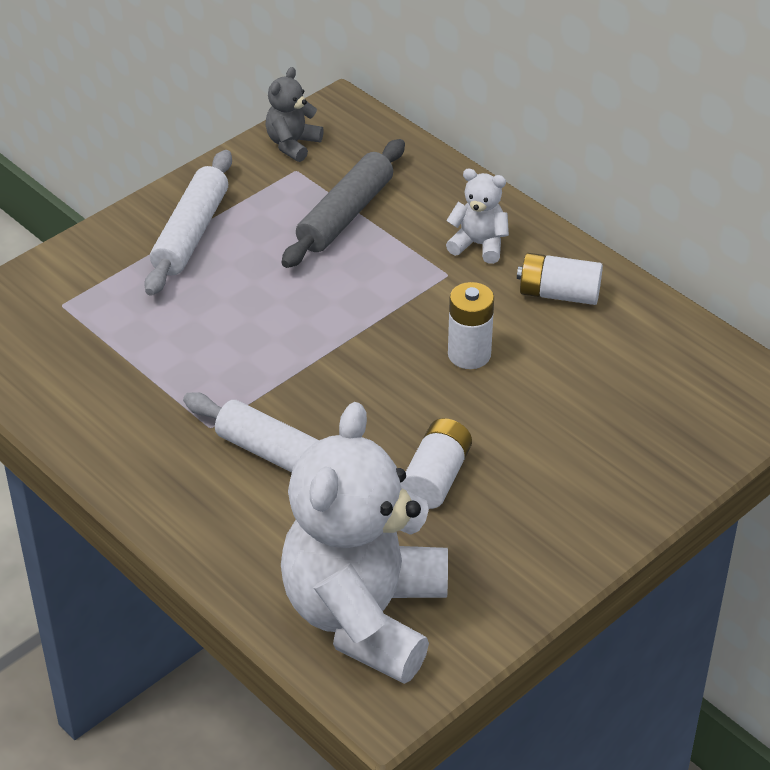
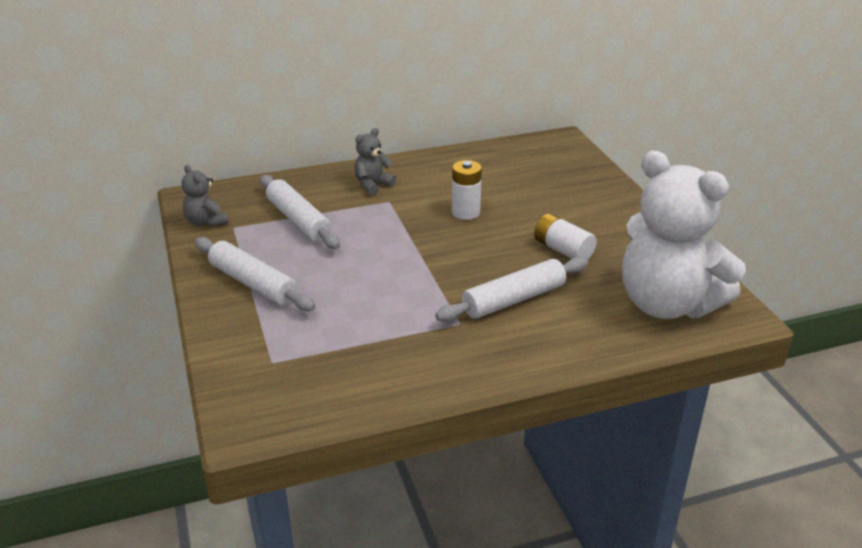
camera: 65 degrees left, 10 degrees down
(345, 214) = (298, 221): grey rolling pin -> white rolling pin
(479, 245) = (373, 185): white teddy bear -> grey teddy bear
(558, 294) = (438, 173): white battery -> none

